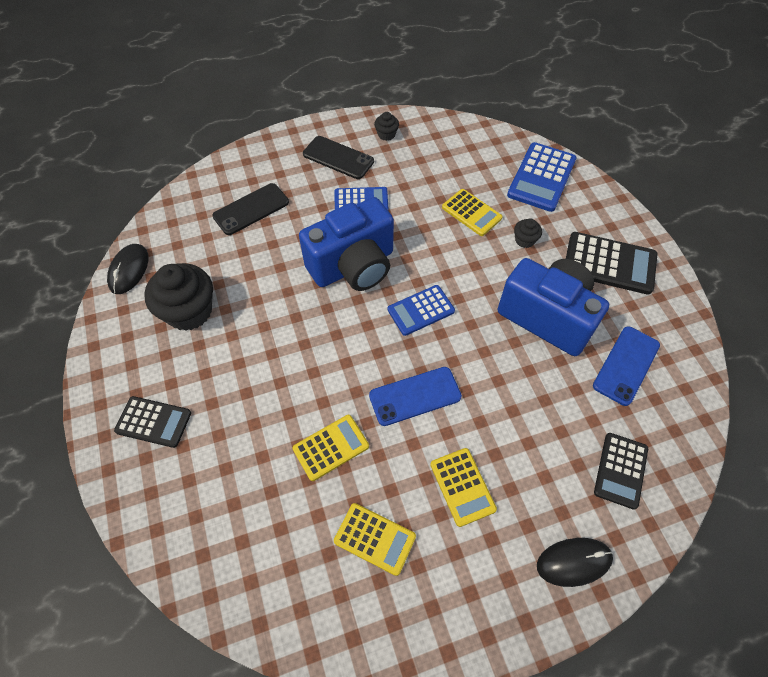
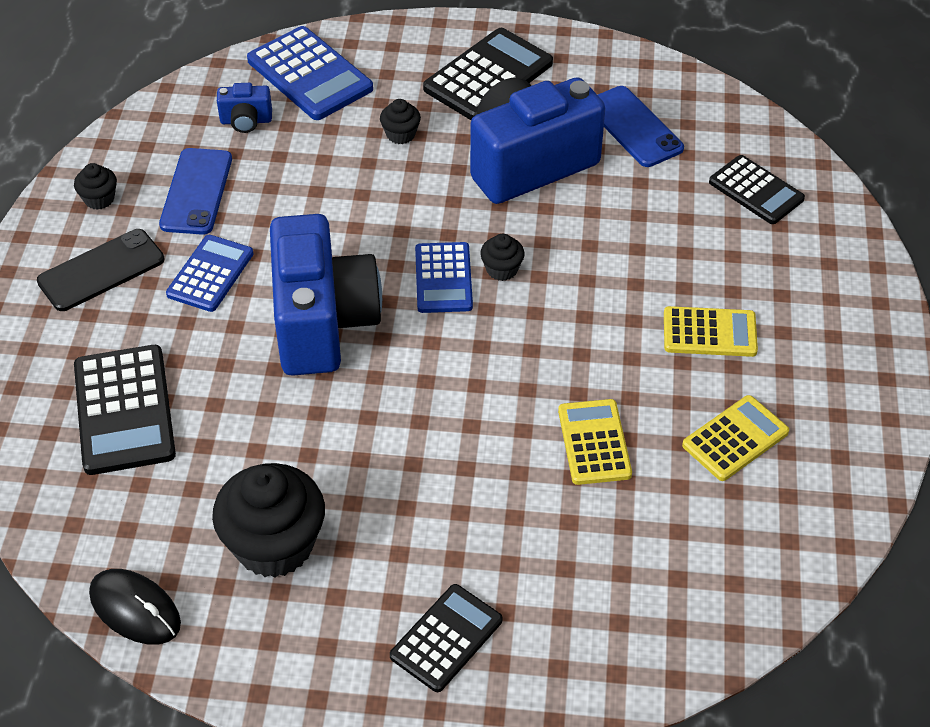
camera: 65 degrees left, 10 degrees down
(251, 209) = (124, 410): black phone -> black calculator
(415, 396) = (567, 332): blue phone -> blue phone (196, 191)
(446, 338) = (502, 269): none -> black cupcake
(471, 213) = (318, 166): yellow calculator -> none
(483, 166) = (246, 121): none -> blue camera
(573, 562) = (838, 274): black mouse -> none

